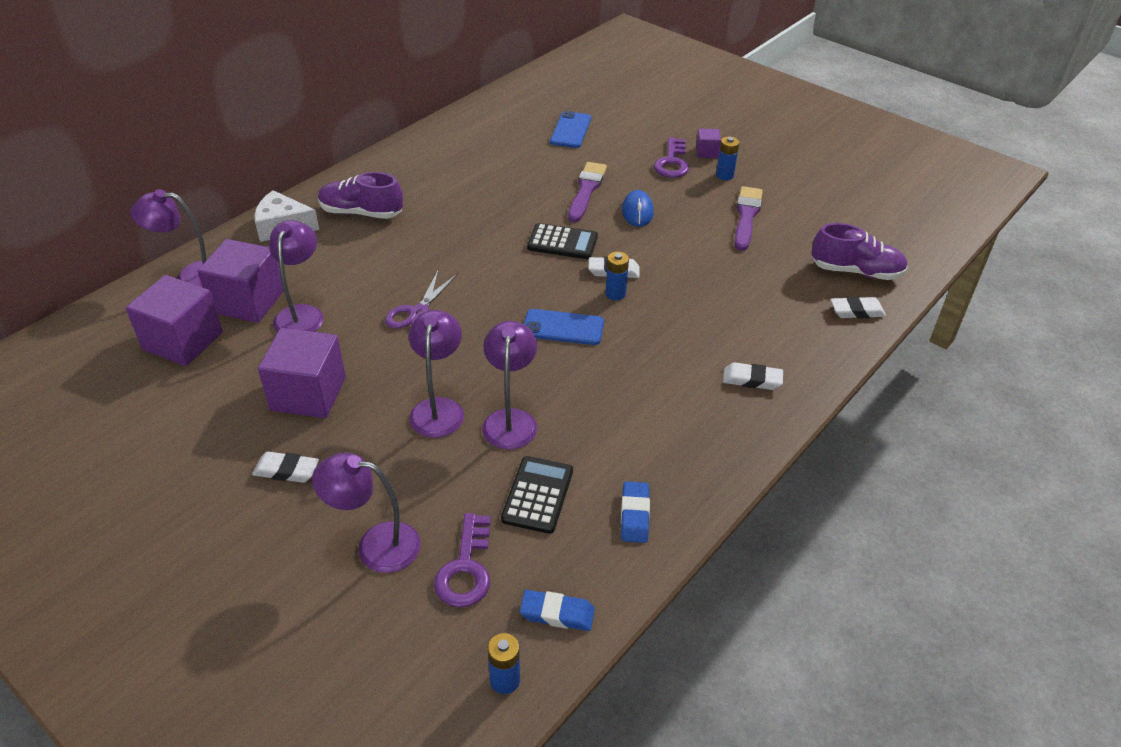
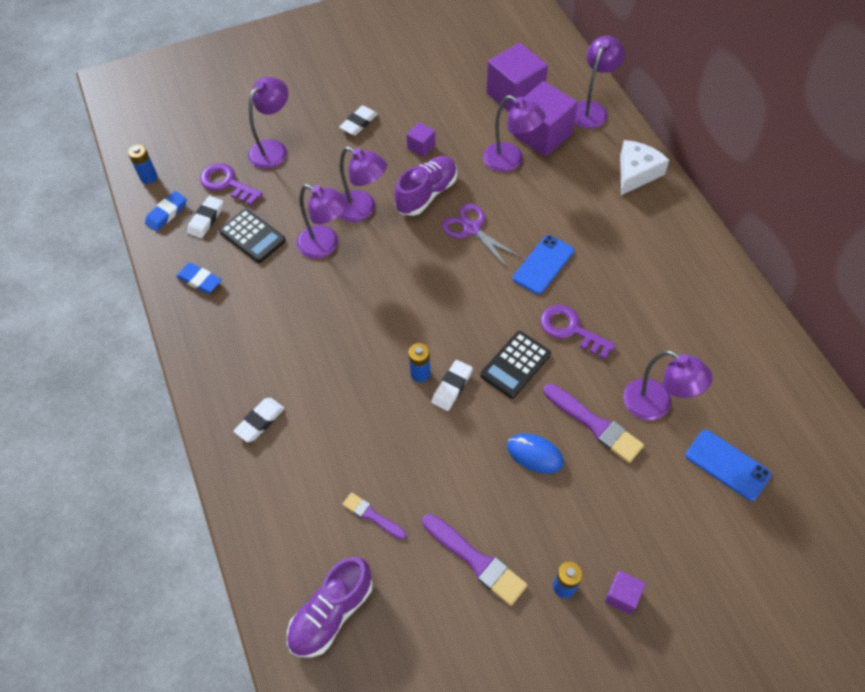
camera: 120 degrees right, 15 degrees up
(308, 394) = (421, 147): purple cube -> purple cube, size x0.47
(361, 213) = (634, 229): purple shoe -> purple shoe (427, 194)
(545, 167) = (656, 405): none -> purple lamp
(563, 327) = (400, 316): blue phone -> blue phone (543, 265)
(672, 163) = (614, 541): purple key -> purple key (571, 329)
(766, 277) = (372, 515): none -> purple brush
(856, 311) = (280, 569): white eraser -> white eraser (206, 219)

